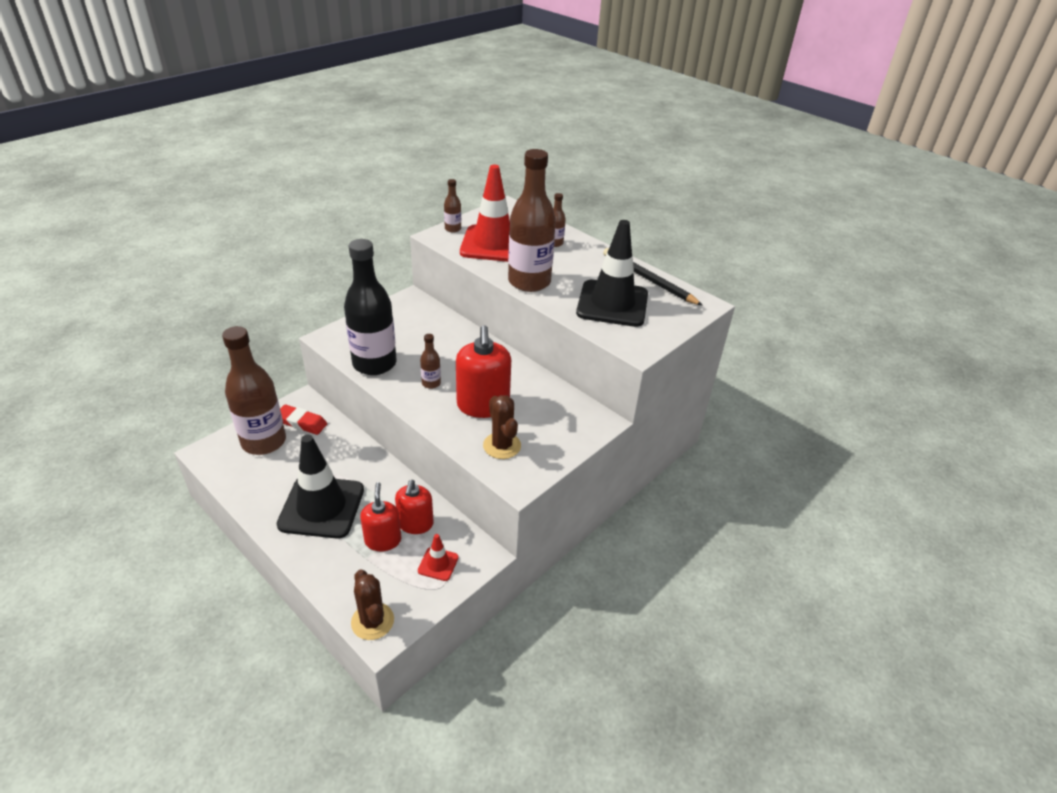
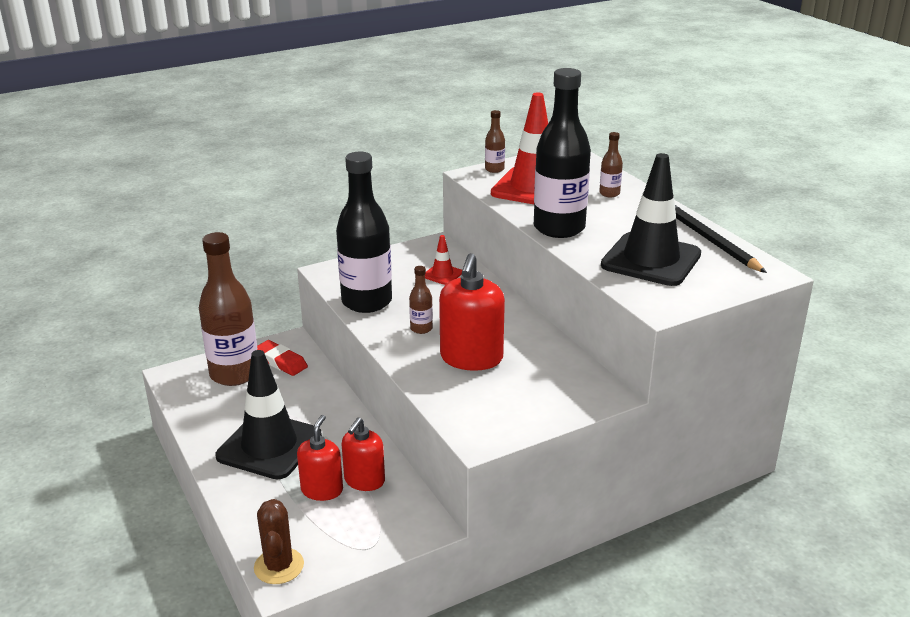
camera: 20 degrees right, 10 degrees down
(438, 564) = (373, 525): red traffic cone -> red traffic cone (442, 274)
(502, 446) = (475, 401): brown cactus -> none
(529, 282) = (559, 228): brown bottle -> black bottle

